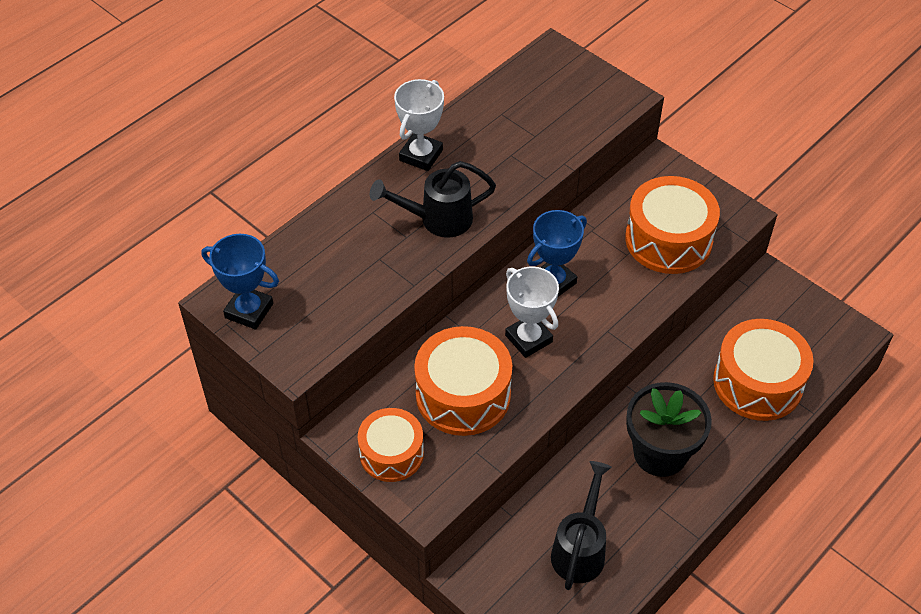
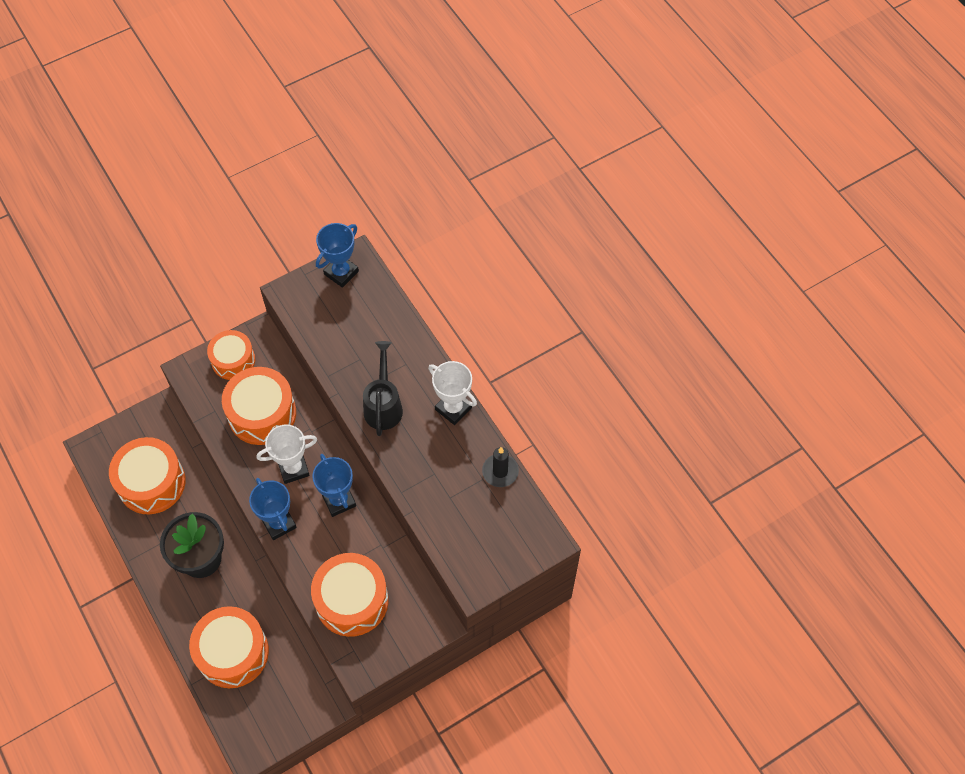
camera: 105 degrees right, 10 degrees up
(487, 101) = (500, 471): none -> black candle
(580, 548) = (151, 483): black watering can -> orange drum
(606, 333) = (279, 523): none -> blue trophy

